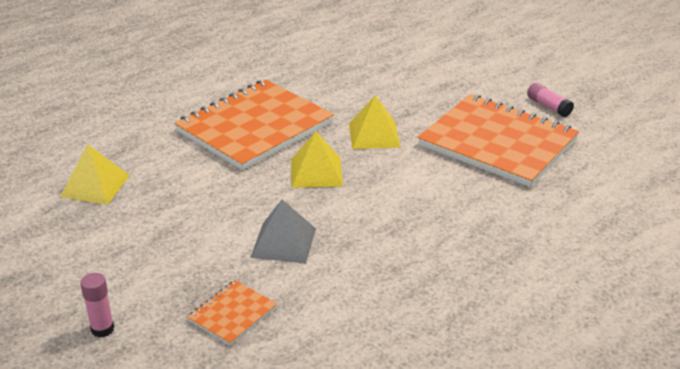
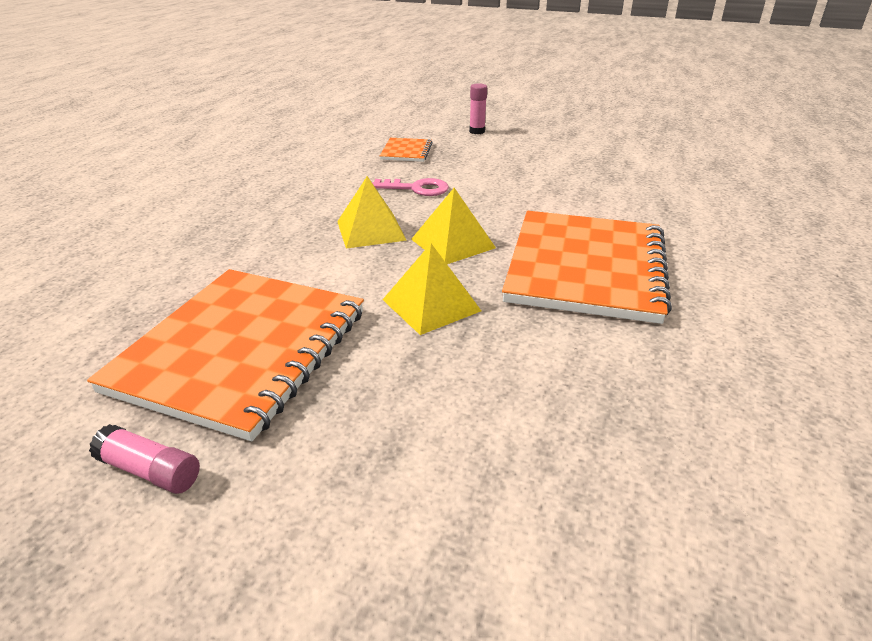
camera: 150 degrees right, 0 degrees up
(95, 186) = (627, 181): yellow pyramid -> yellow pyramid (370, 230)
(283, 242) = (417, 188): grey pyramid -> pink key
(497, 143) = (241, 350): orange notebook -> orange notebook turned 75 degrees counterclockwise

